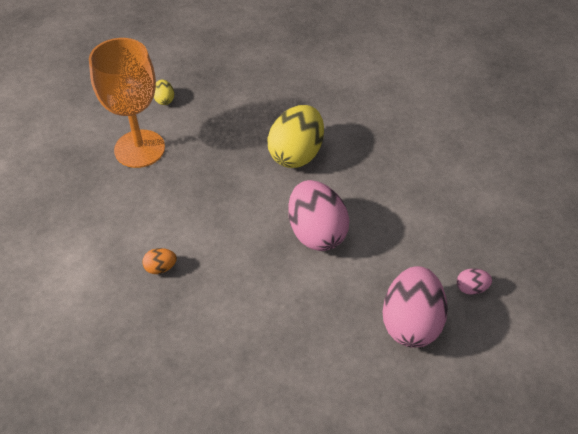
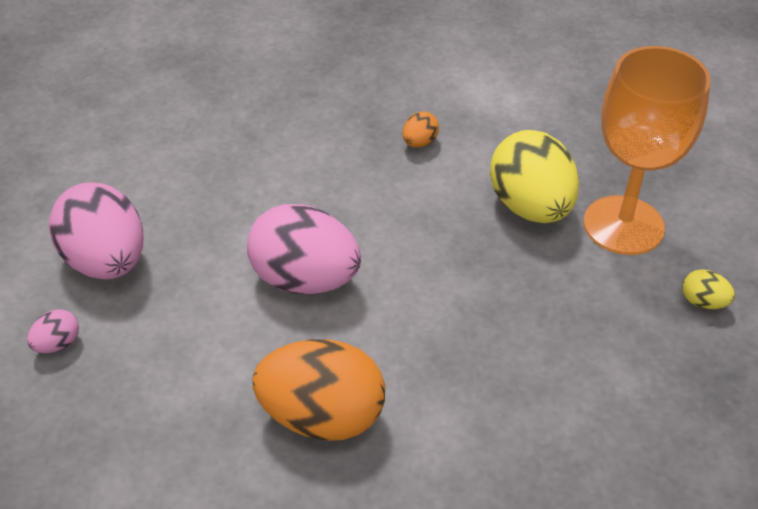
camera: 135 degrees right, 5 degrees down
(296, 154) = (444, 357): yellow egg -> yellow egg (530, 207)
(374, 167) = (322, 417): none -> orange egg

